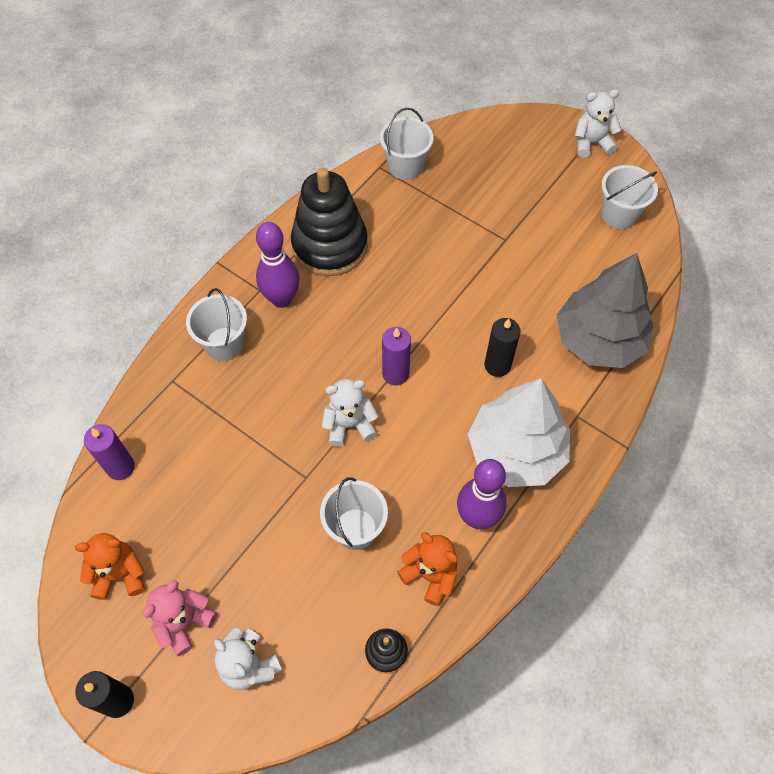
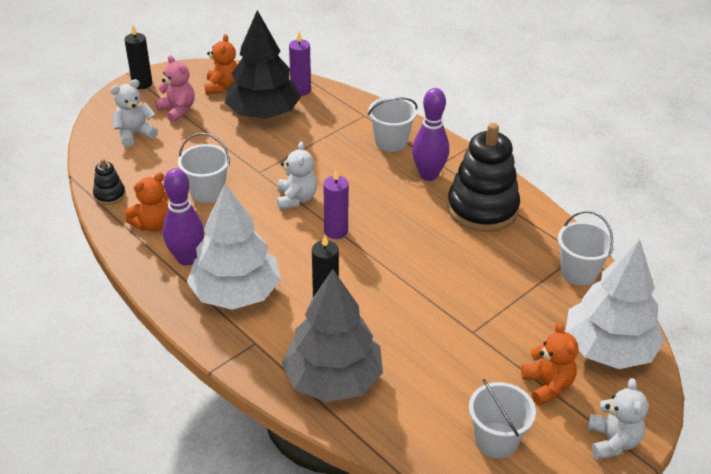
camera: 100 degrees right, 20 degrees down
(180, 502) = (263, 113): none -> black tree
(495, 145) = (608, 349): none -> white tree
(549, 184) = (547, 385): none -> orange teddy bear

